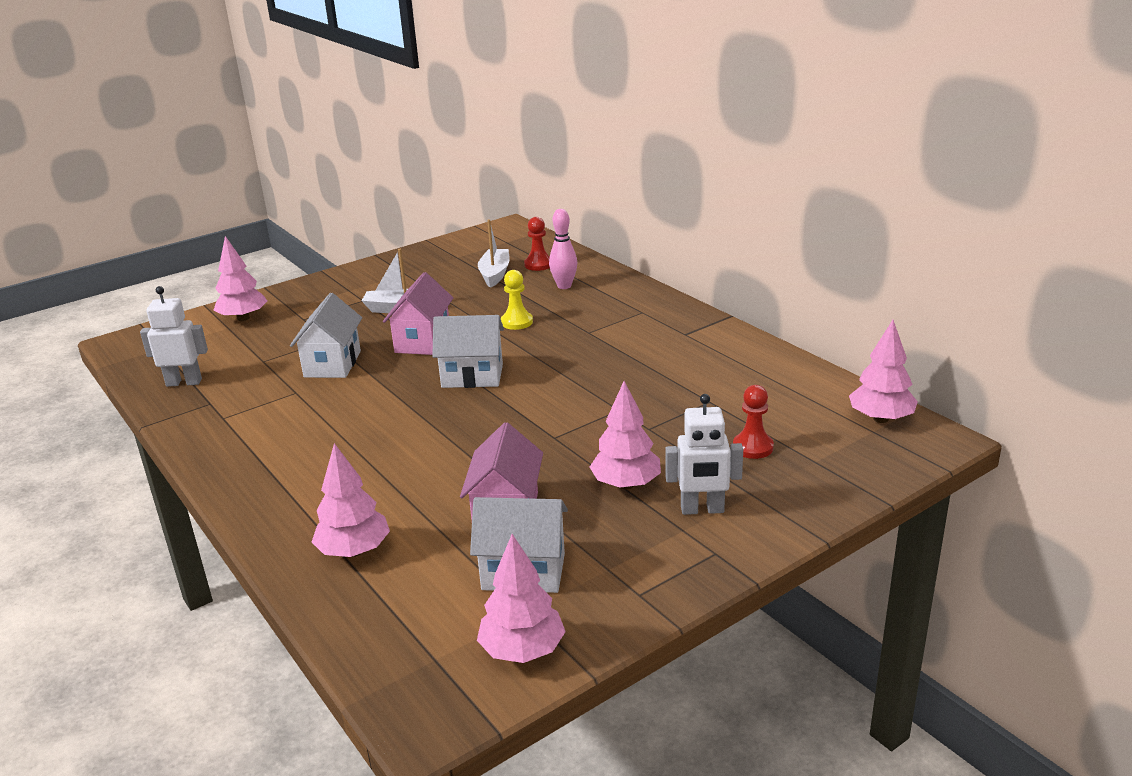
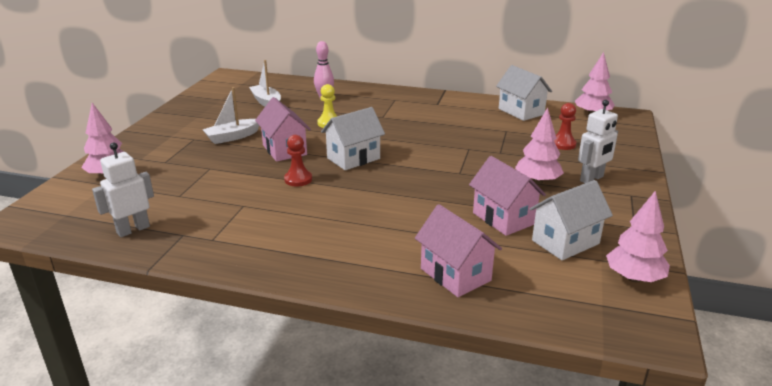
camera: 40 degrees left, 0 degrees up
(332, 364) = (241, 181): white house -> white house (521, 111)
(354, 551) = (455, 274): pink tree -> pink house
(538, 264) = (287, 91): red pawn -> red pawn (298, 179)

